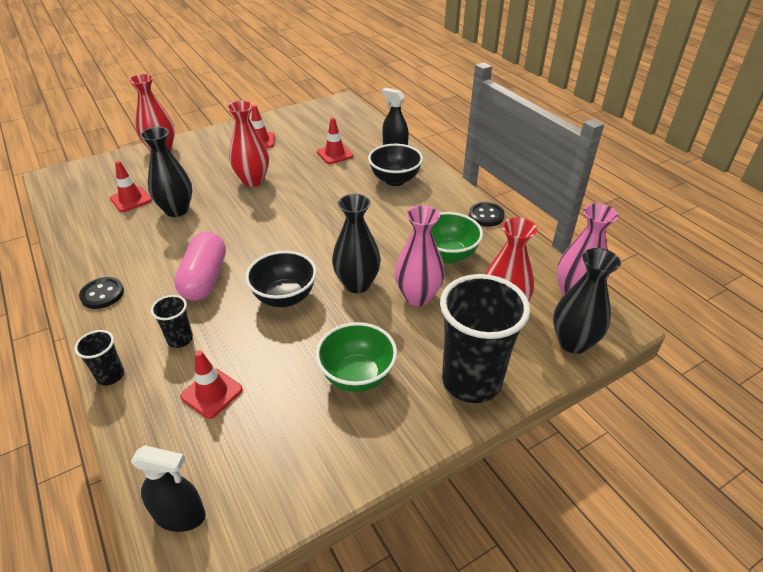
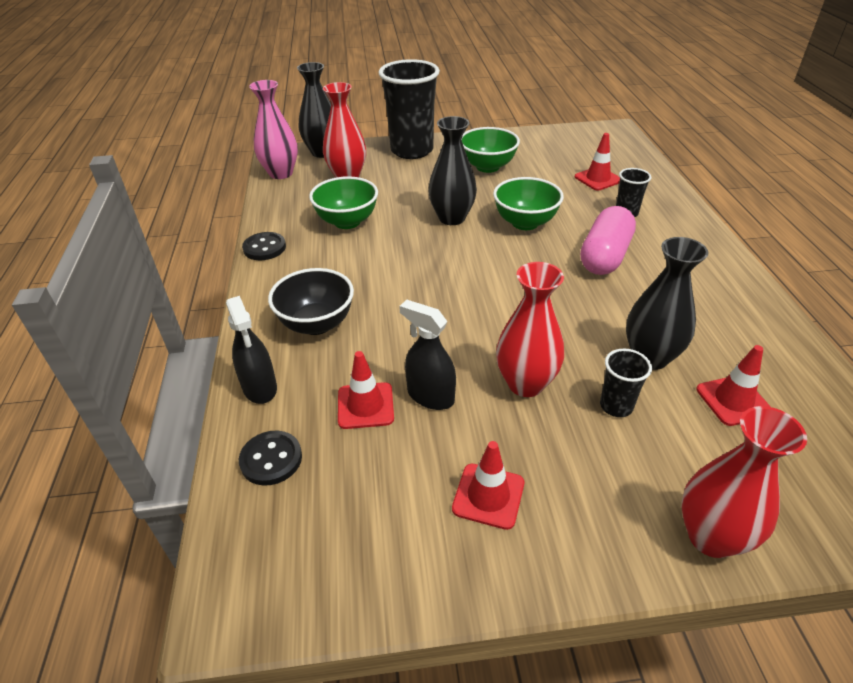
camera: 155 degrees left, 0 degrees up
(102, 294) = (717, 266): black button -> black button (271, 459)
(110, 376) = (682, 203): black cup -> black cup (616, 406)
(180, 515) = (616, 139): black spray bottle -> black spray bottle (430, 396)
(285, 297) = (525, 223): black bowl -> green bowl
(418, 296) = (405, 198): pink vase -> none

